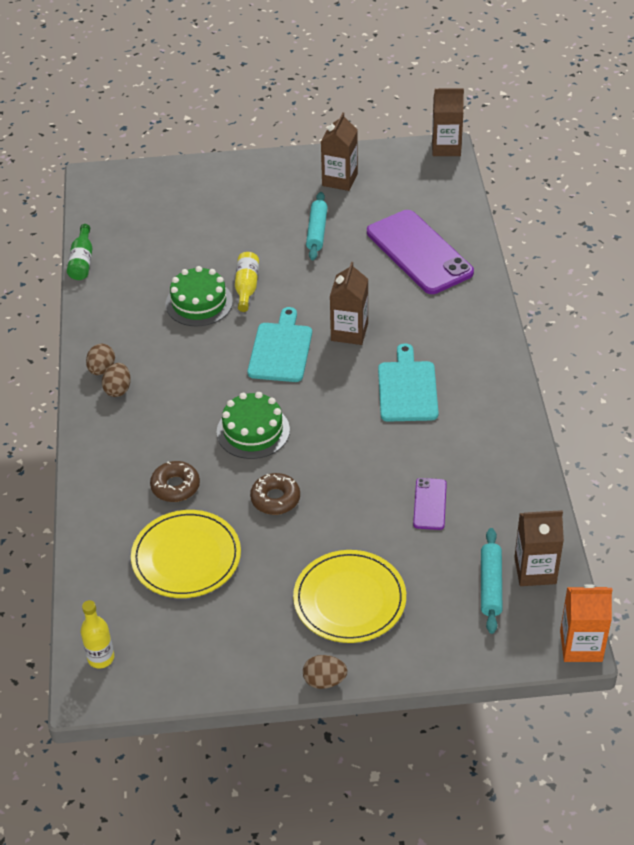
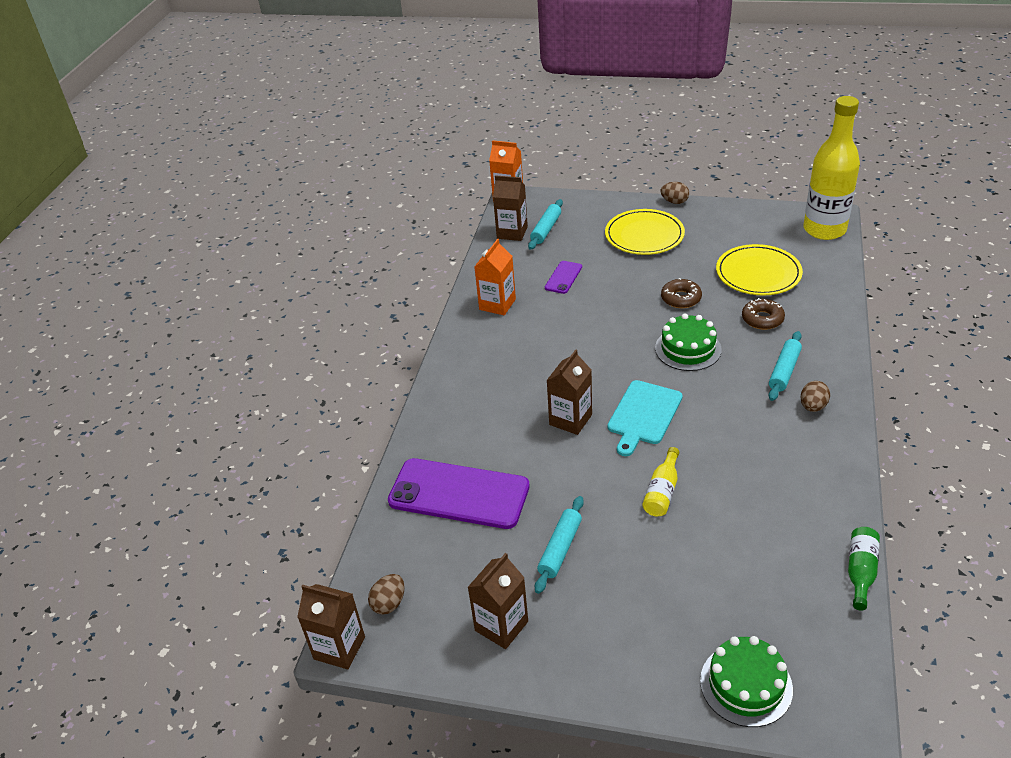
camera: 160 degrees left, 5 degrees down
(101, 658) = (824, 230): yellow bottle -> yellow bottle, size x2.24
(102, 369) = (830, 429): brown egg -> brown egg (389, 603)
(147, 423) = (784, 371): none -> turquoise rolling pin
(199, 303) = (719, 483): green cake -> green cake (746, 685)
(407, 388) = (540, 359): turquoise cutting board -> none
(419, 252) = (459, 494): purple phone -> purple phone turned 60 degrees counterclockwise
(491, 448) = (497, 304): none -> orange carton

